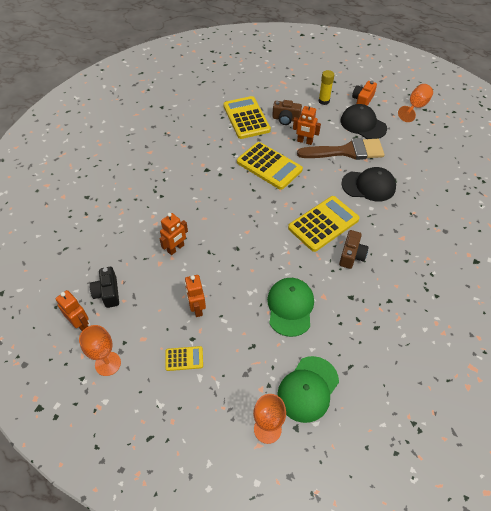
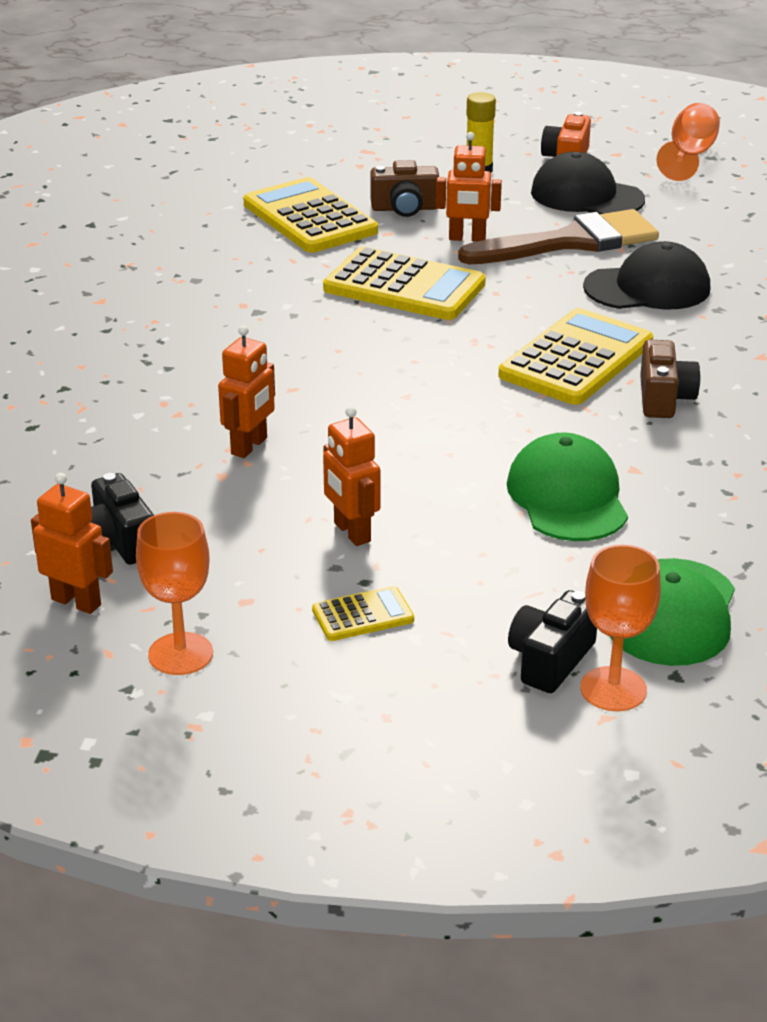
camera: 15 degrees left, 20 degrees down
(248, 404) = (550, 660): none -> black camera

